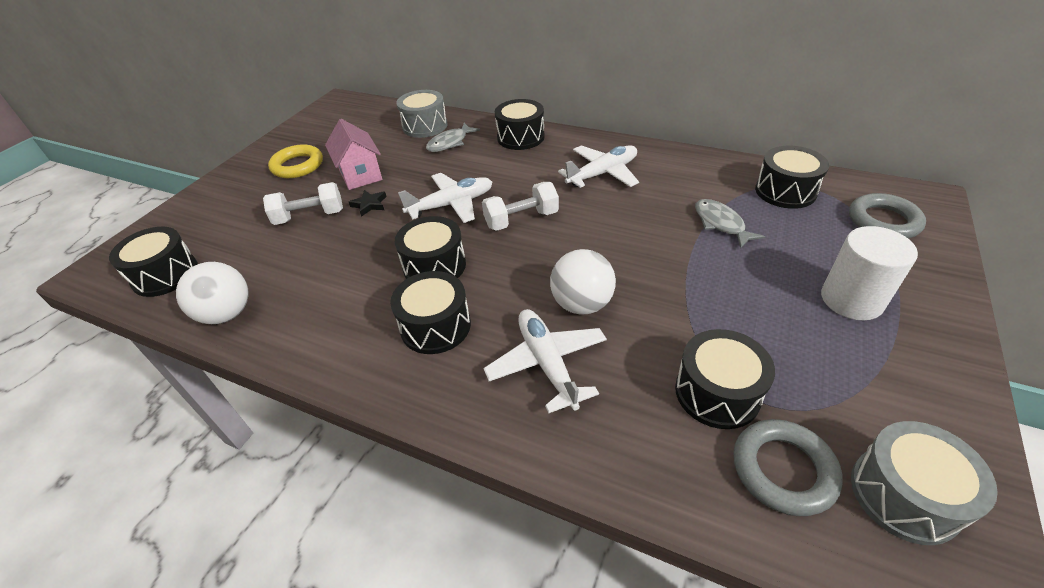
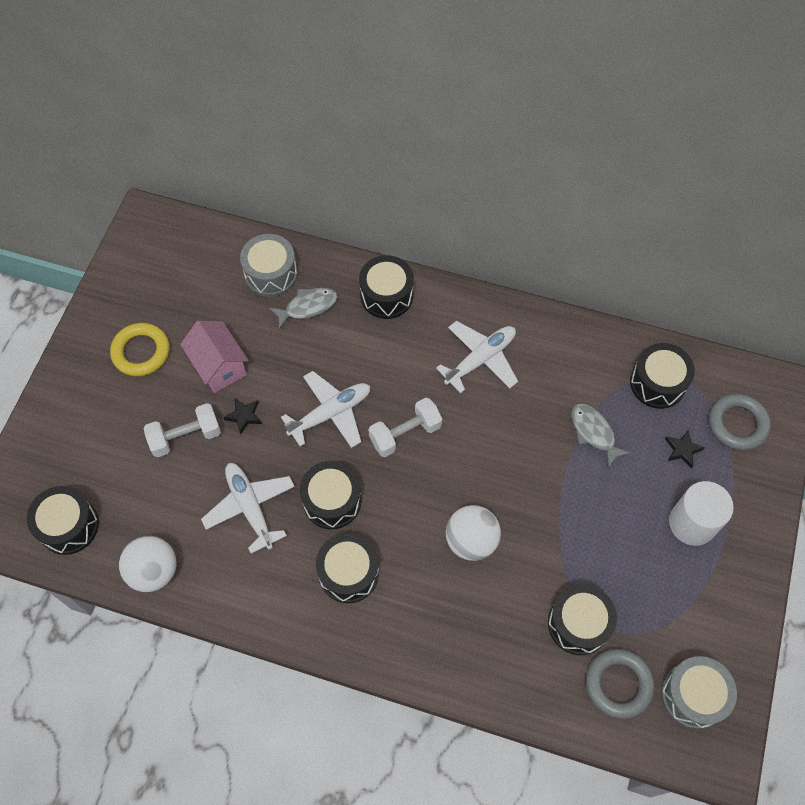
camera: 10 degrees left, 20 degrees up
(450, 143) = (307, 307): grey fish -> grey fish turned 150 degrees counterclockwise
(547, 363) = (448, 606): white plane -> white plane (250, 507)
(824, 239) = (682, 450): none -> black star

